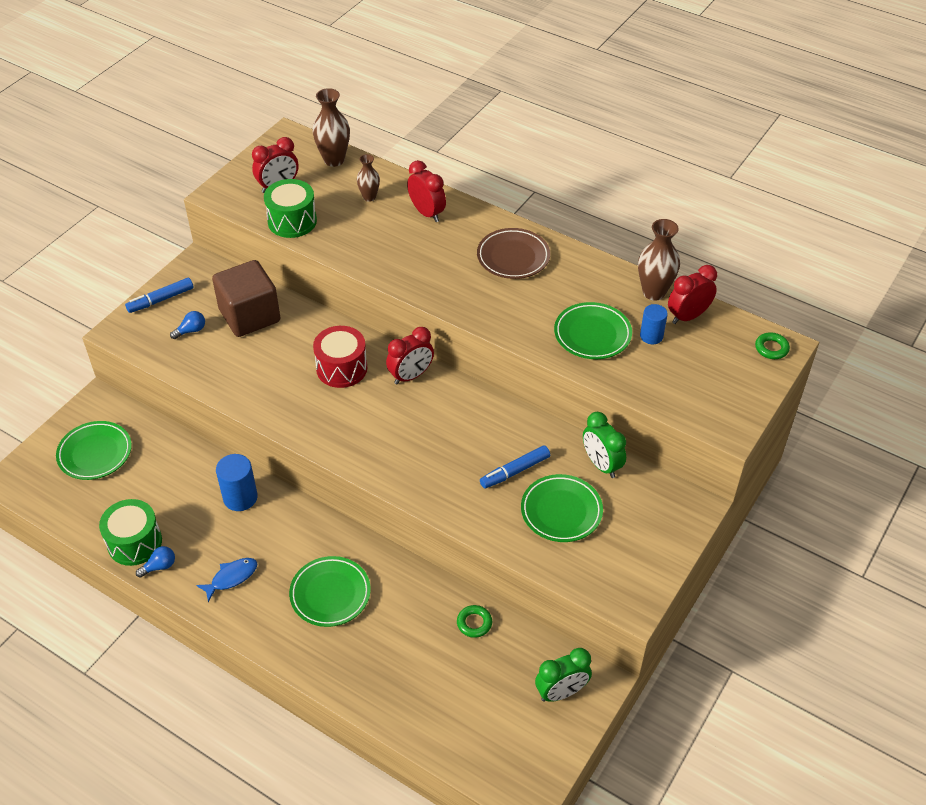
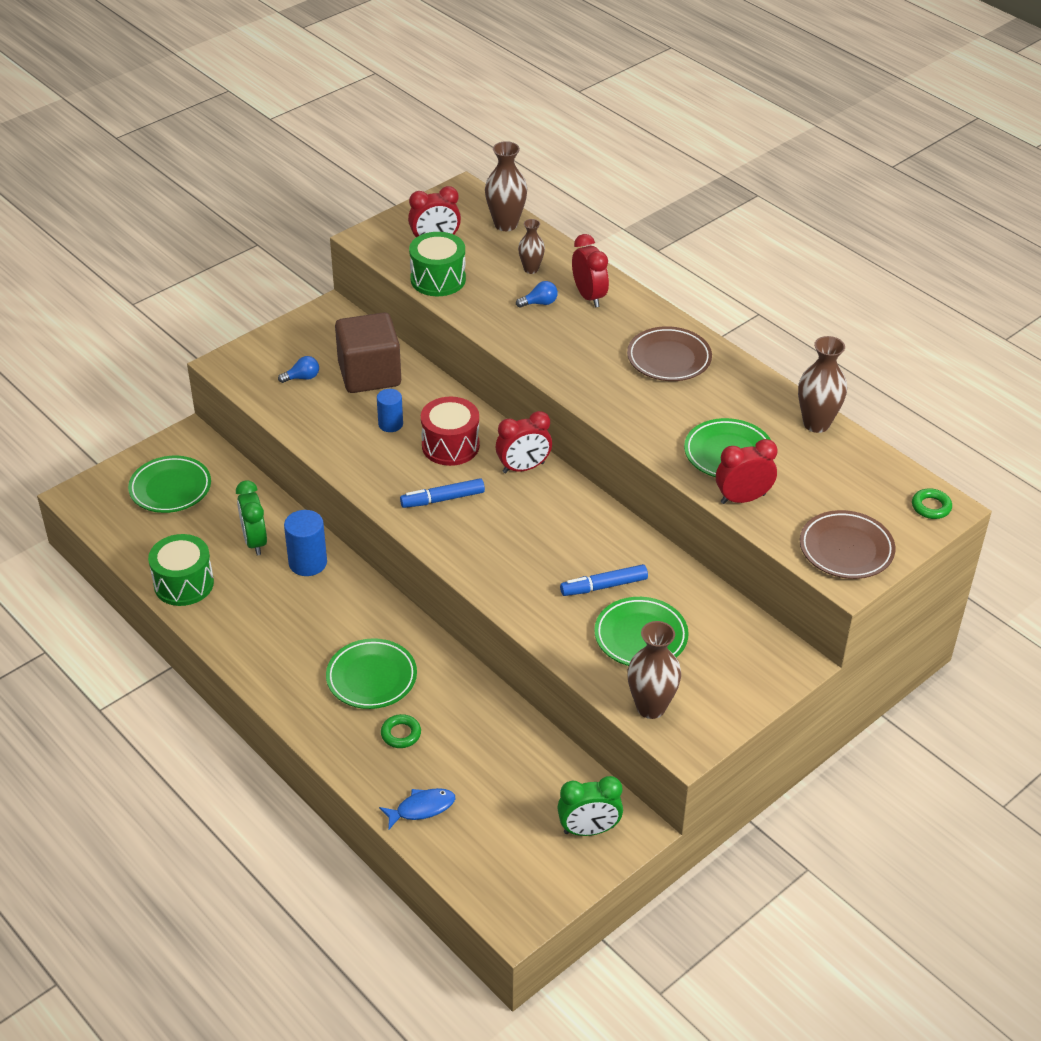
camera: 15 degrees right, 5 degrees down
(159, 566) = (202, 612): blue light bulb -> blue light bulb (539, 303)
(161, 300) = (281, 341): blue marker -> blue marker (443, 499)
(231, 577) = (273, 639): blue fish -> blue fish (422, 808)
(474, 623) = (517, 740): green ring -> green ring (401, 734)
(592, 575) = (651, 707): none -> brown vase
(601, 464) = (704, 599): green clock -> green clock (255, 541)
(651, 336) = (795, 468): blue cylinder -> blue cylinder (390, 424)
(688, 316) = (846, 456): red clock -> red clock (743, 498)
(718, 401) = (846, 549): none -> brown plate

